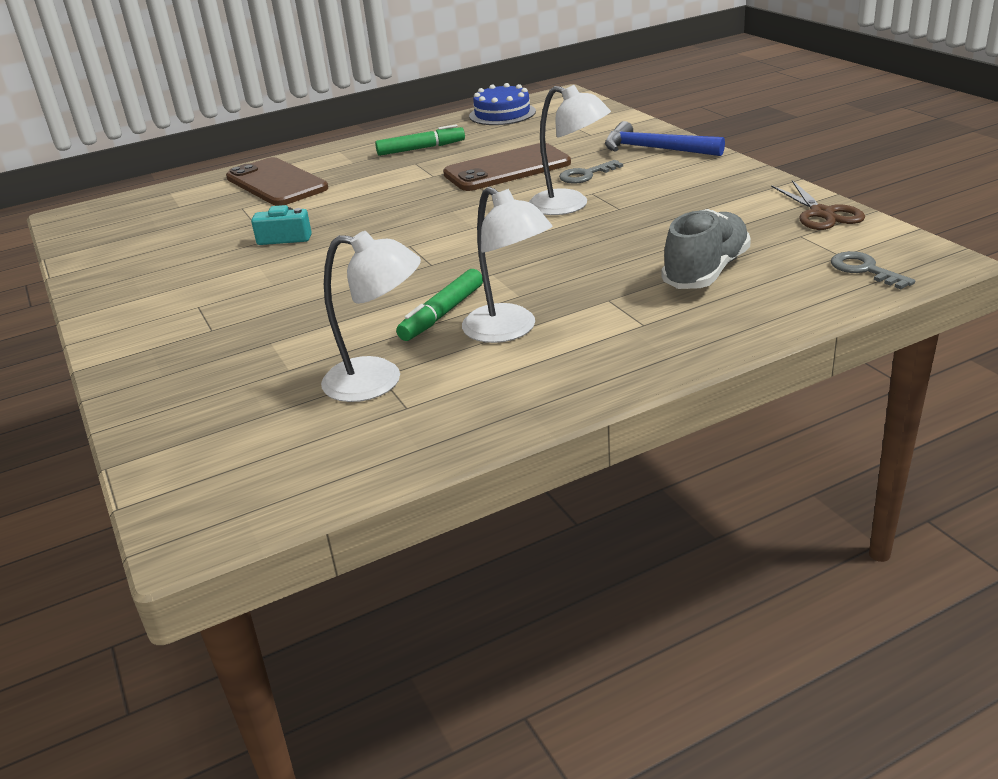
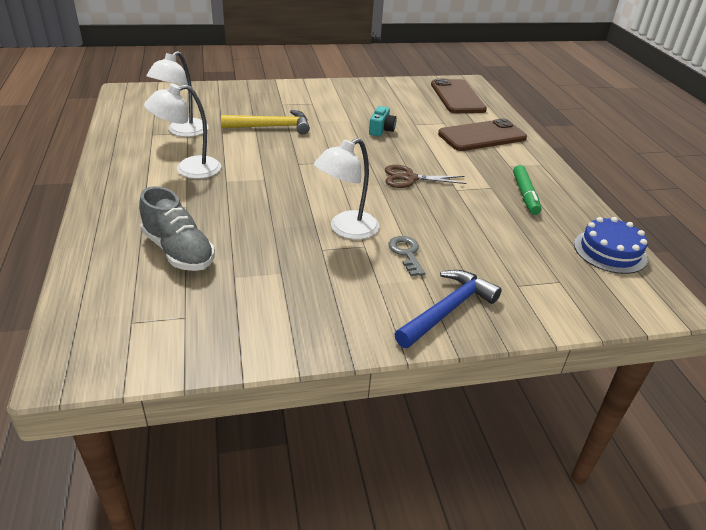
camera: 100 degrees right, 5 degrees up
(315, 312) = (272, 127): none -> yellow hammer
(442, 314) = (230, 156): green marker -> none
(507, 169) = (448, 221): brown phone -> brown phone (457, 97)
(822, 214) = (210, 348): brown scissors -> brown scissors (409, 178)
(865, 270) = (97, 322): grey key -> none

